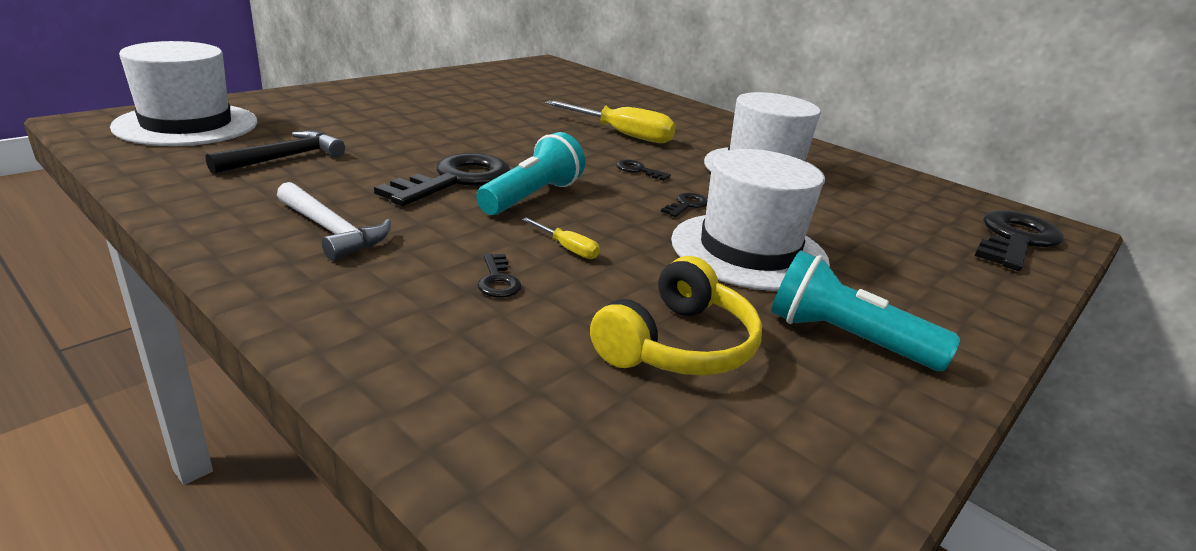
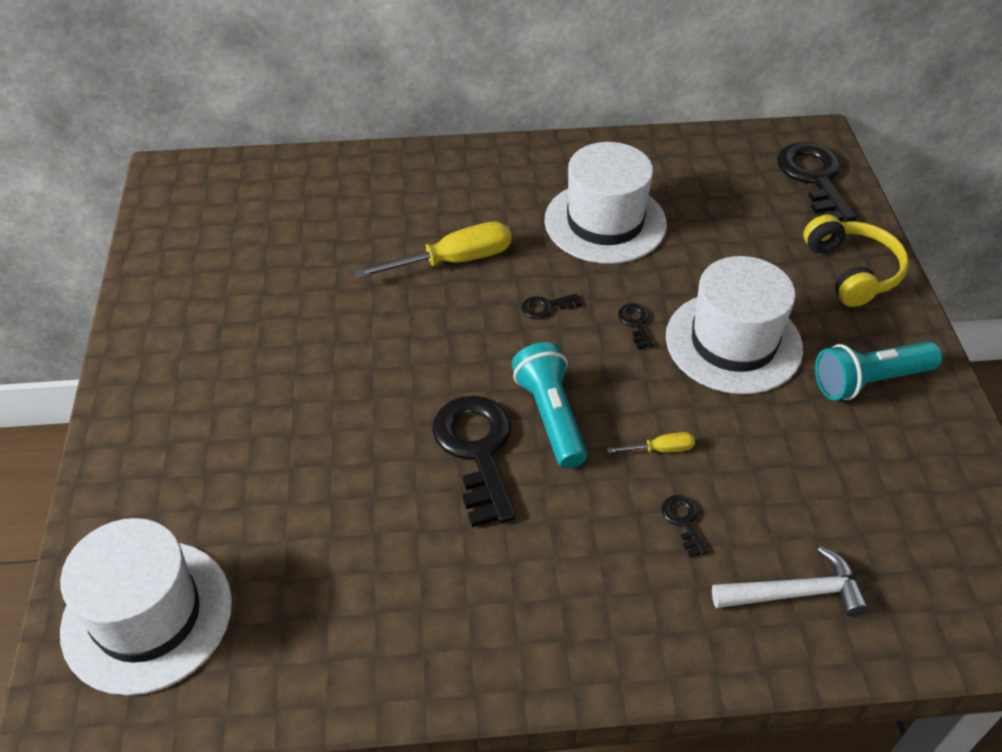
camera: 45 degrees left, 20 degrees up
(285, 158) = (324, 561): black hammer -> none
(332, 231) = (527, 590): white hammer -> white hammer (795, 593)
(498, 280) = (683, 521): black key -> black key turned 135 degrees counterclockwise
(678, 345) = (826, 472): yellow headphones -> yellow headphones (852, 271)

